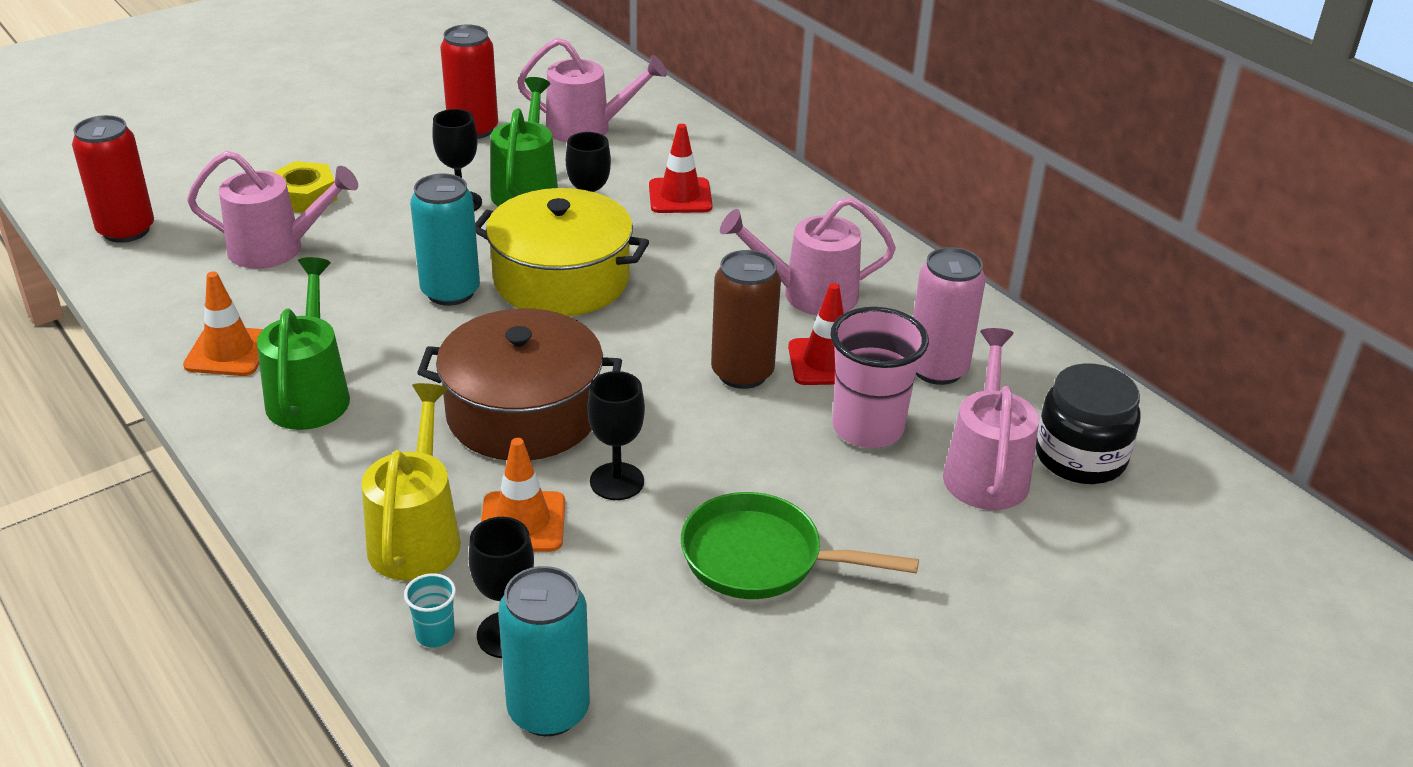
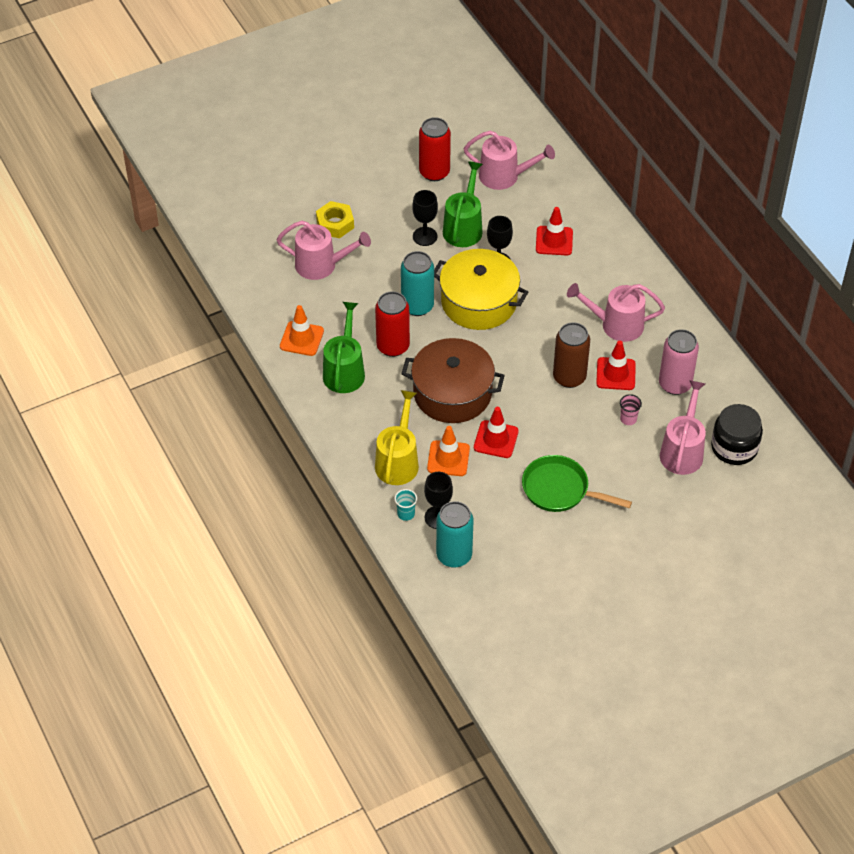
camera: 10 degrees right, 15 degrees up
(126, 230) = (238, 244): red can -> red can (393, 346)
(617, 481) = (496, 439): black goblet -> red traffic cone
(867, 428) = (628, 419): pink cup -> pink cup, size x0.45

